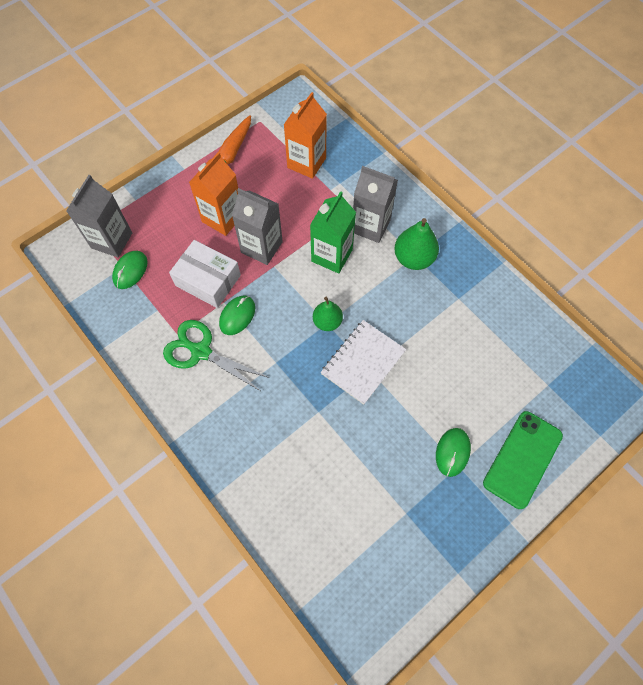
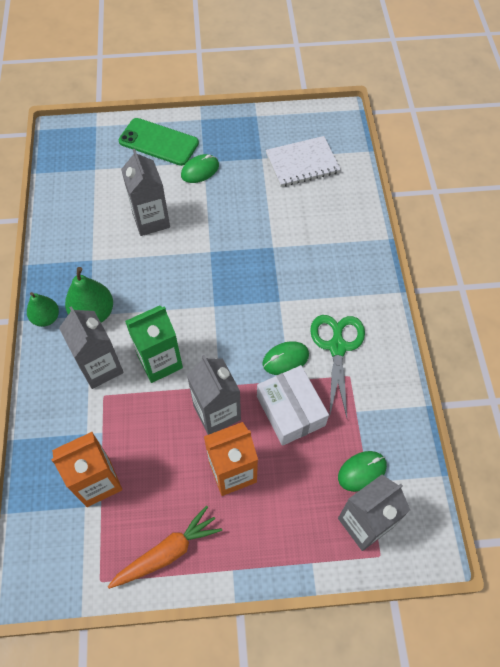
camera: 145 degrees left, 5 degrees down
(201, 351) = (337, 347): green scissors -> green scissors turned 150 degrees counterclockwise
(327, 322) = (212, 306): green pear -> green pear (46, 318)
(363, 362) = (210, 259): white notebook -> white notebook (302, 163)
(447, 366) = (151, 220): none -> grey carton
(522, 459) = (158, 142): green phone -> green phone turned 45 degrees clockwise

